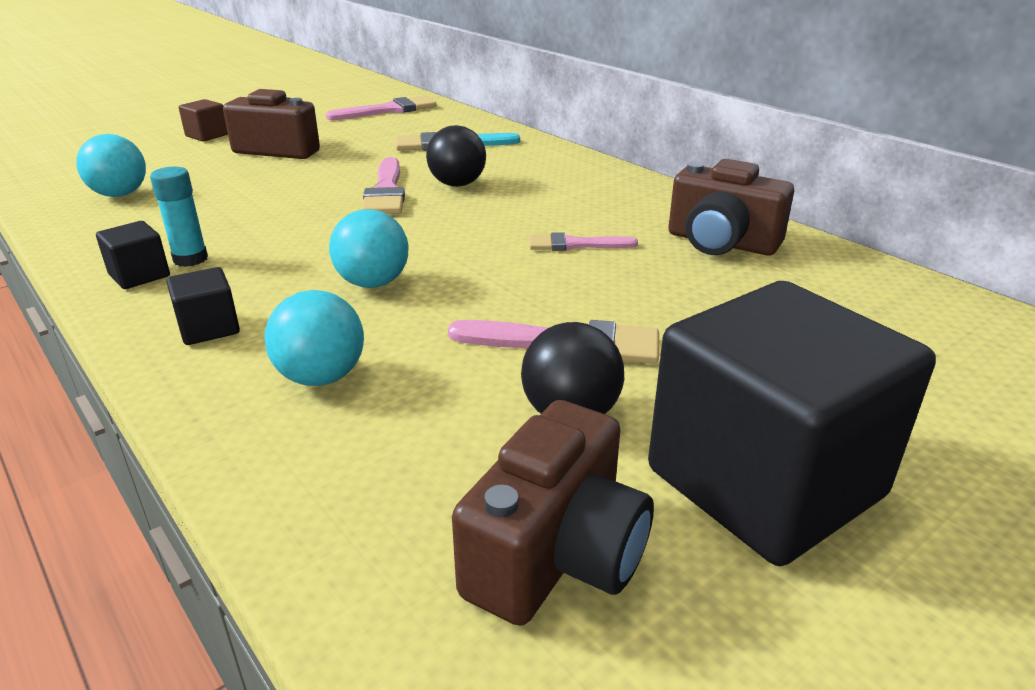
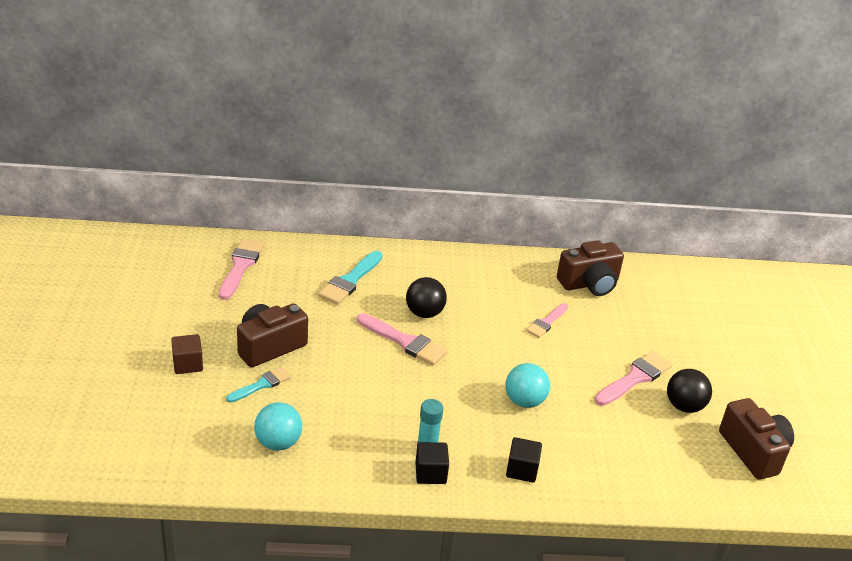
camera: 55 degrees left, 5 degrees up
(212, 164) = (261, 385): none -> turquoise brush
(321, 377) = (601, 454): turquoise ball -> none
(764, 482) = (755, 390): black cube -> none

